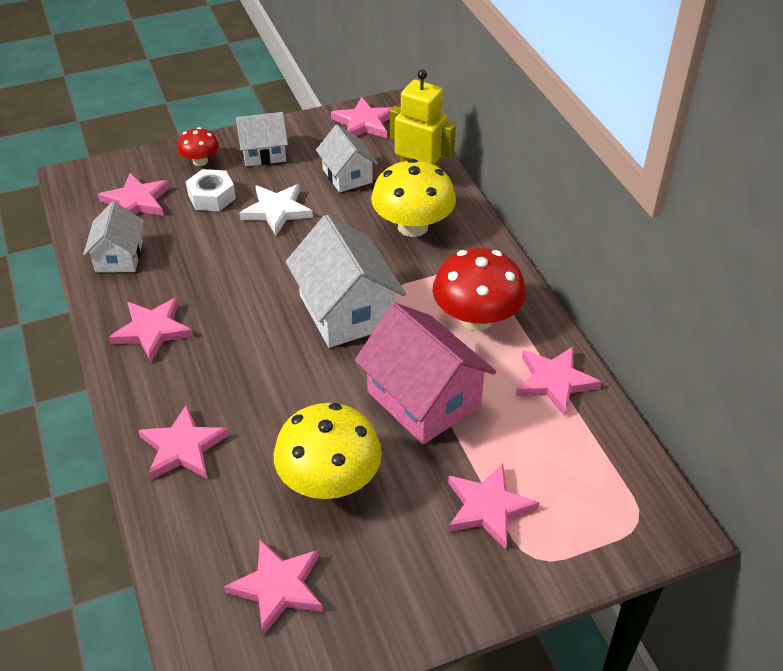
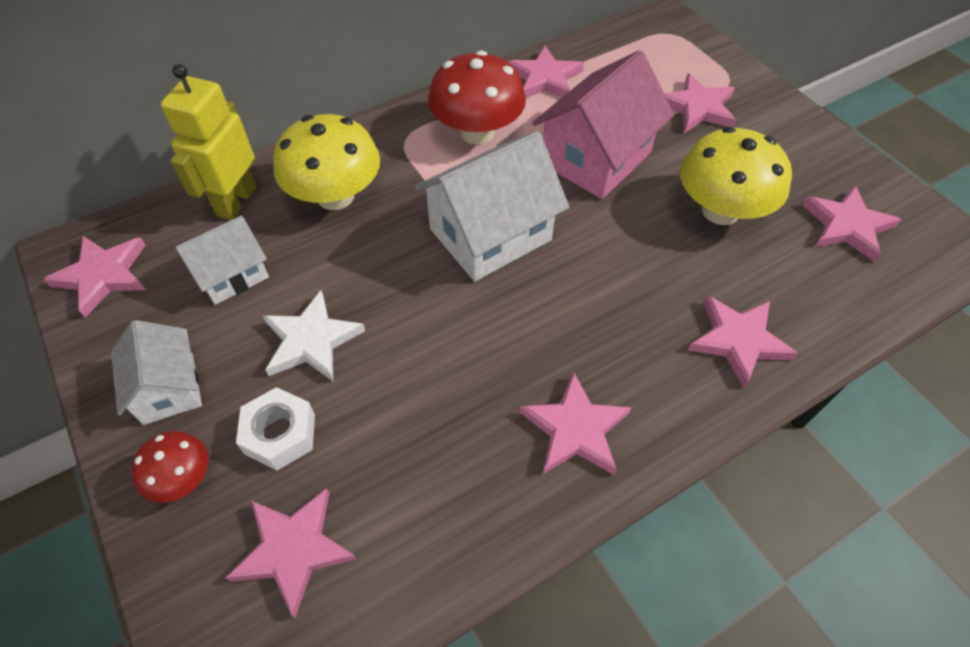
camera: 100 degrees left, 10 degrees up
(119, 257) = (436, 528): white house -> none

